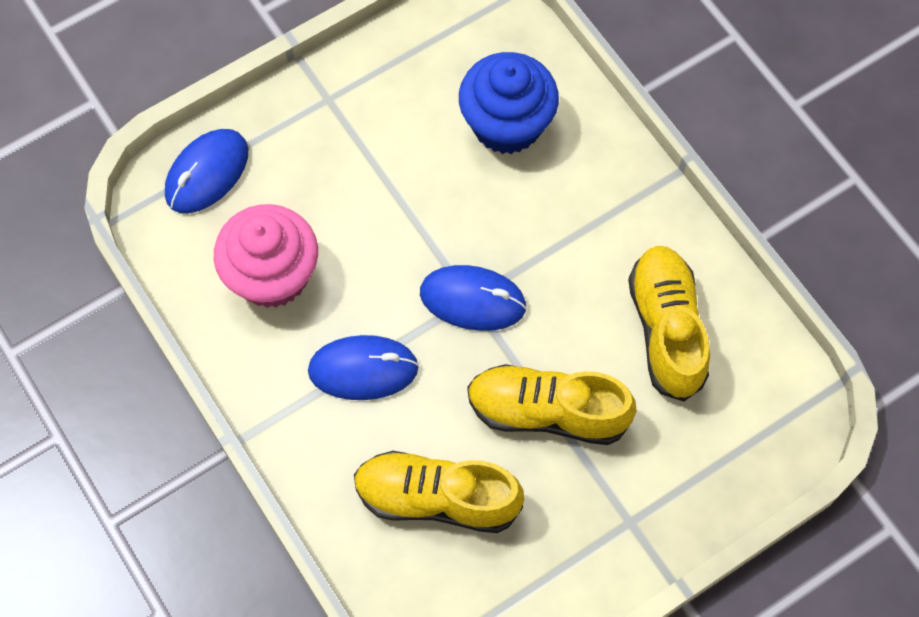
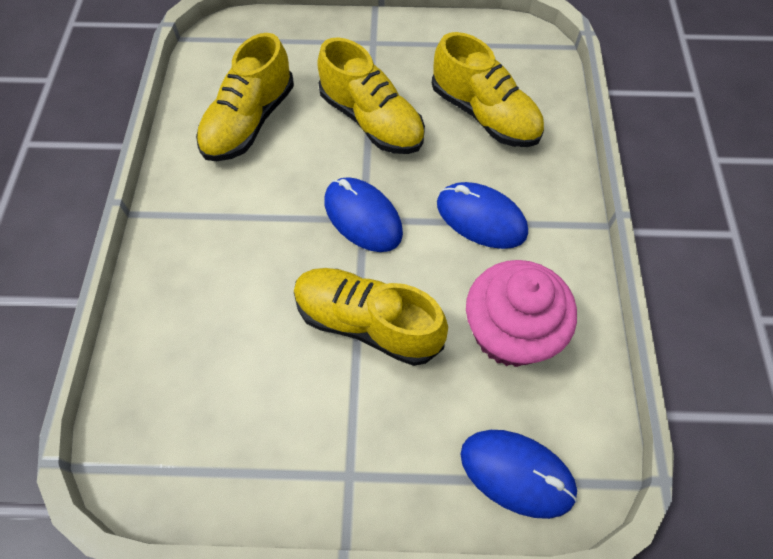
camera: 145 degrees left, 5 degrees down
(207, 173) = (517, 473): blue mouse -> blue mouse turned 45 degrees clockwise
(396, 210) = (367, 323): none -> yellow shoe
(507, 124) = (216, 337): blue cupcake -> none

